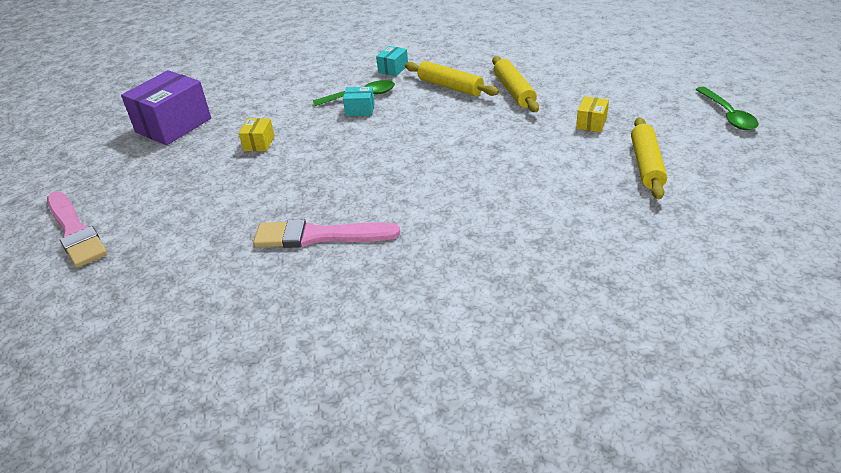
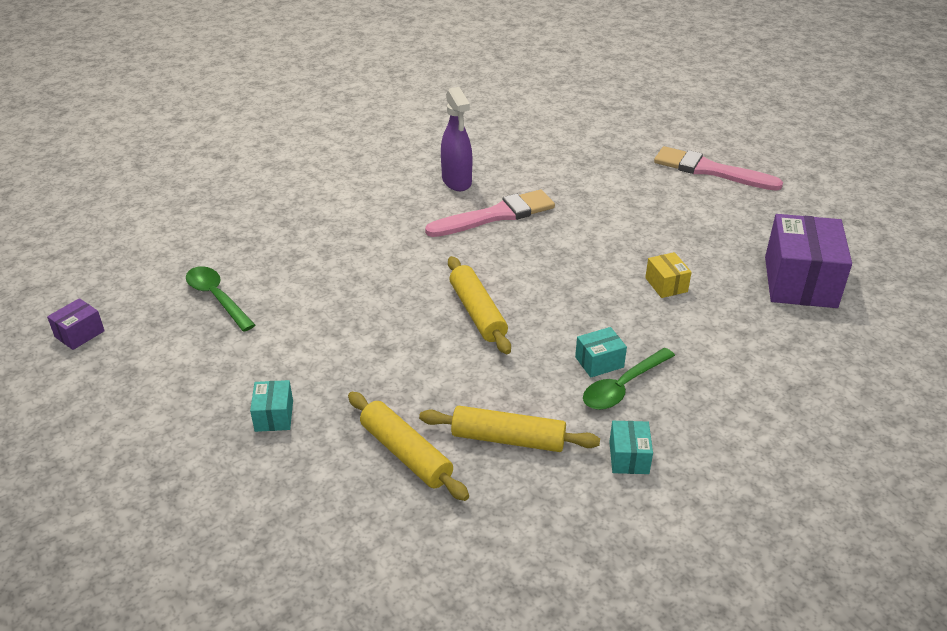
camera: 150 degrees right, 0 degrees up
(318, 292) = (457, 181): none -> purple spray bottle
(591, 123) = (274, 416): yellow box -> turquoise box
(646, 165) = (196, 365): yellow rolling pin -> yellow rolling pin (477, 312)
(728, 115) = (78, 481): green spoon -> green spoon (217, 298)
(758, 212) = (79, 334): none -> purple box

